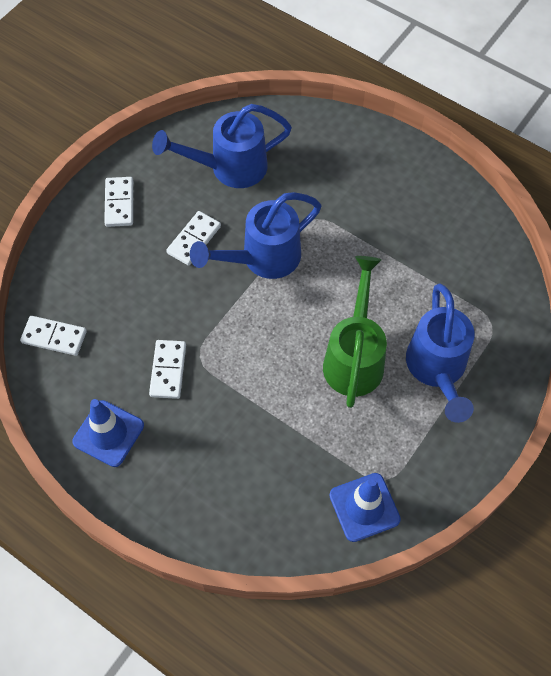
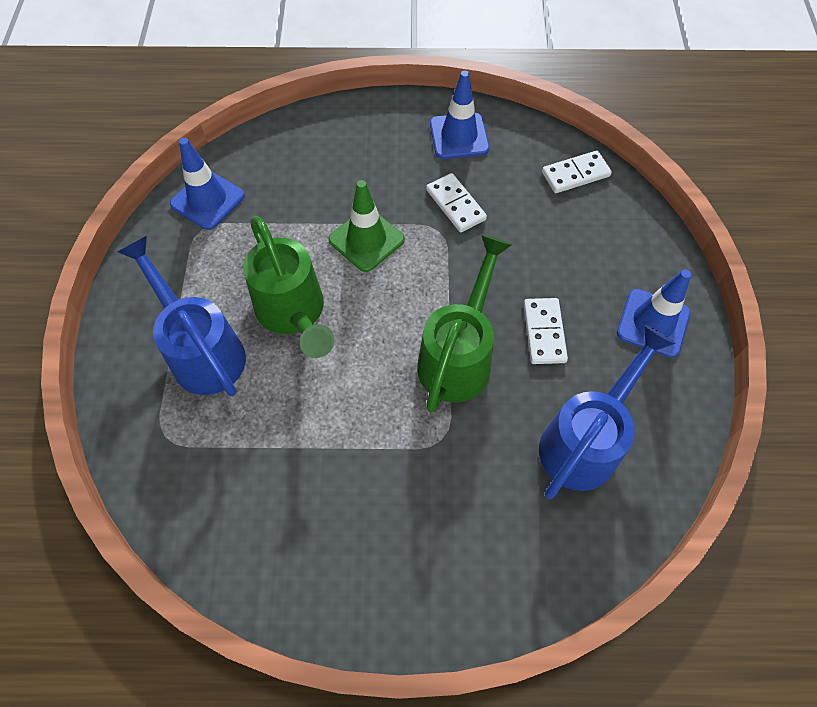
camera: 145 degrees right, 0 degrees up
(119, 203) = (653, 323): white domino -> blue traffic cone
(259, 384) = (366, 240): none -> green traffic cone
(262, 259) = (459, 355): blue watering can -> green watering can

